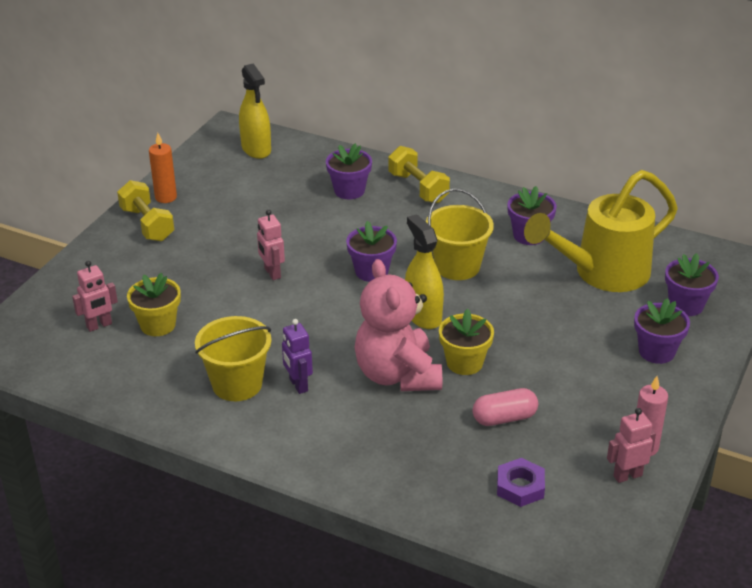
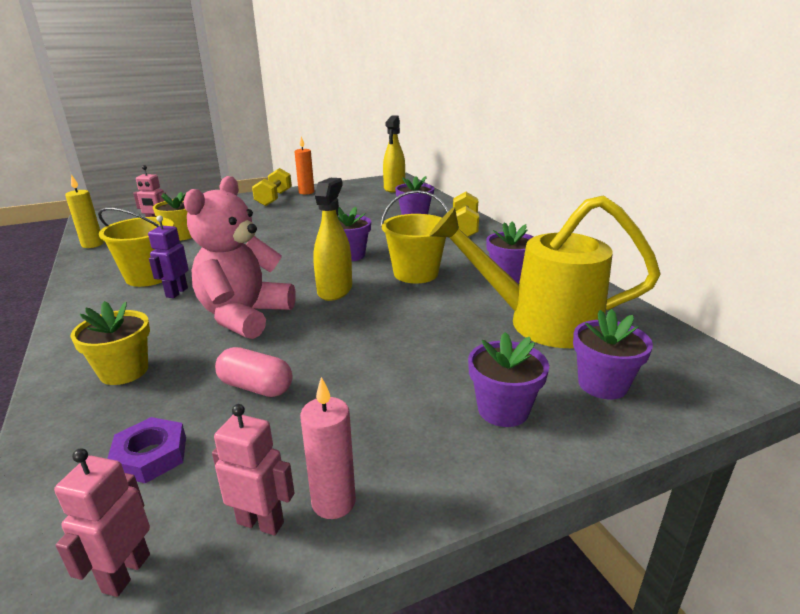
camera: 40 degrees right, 10 degrees down
(85, 383) = (92, 244): none -> yellow candle
(272, 273) = (289, 236): pink robot -> pink robot (126, 573)
(464, 363) = (305, 331): yellow flower pot -> yellow flower pot (124, 371)

